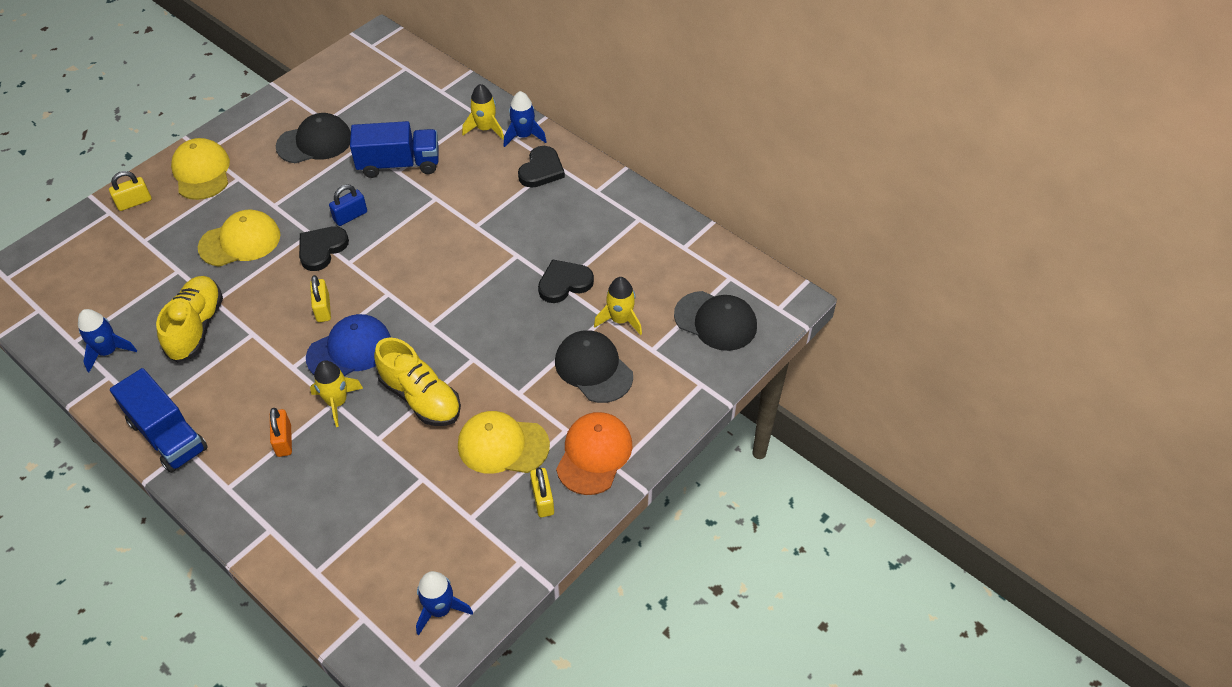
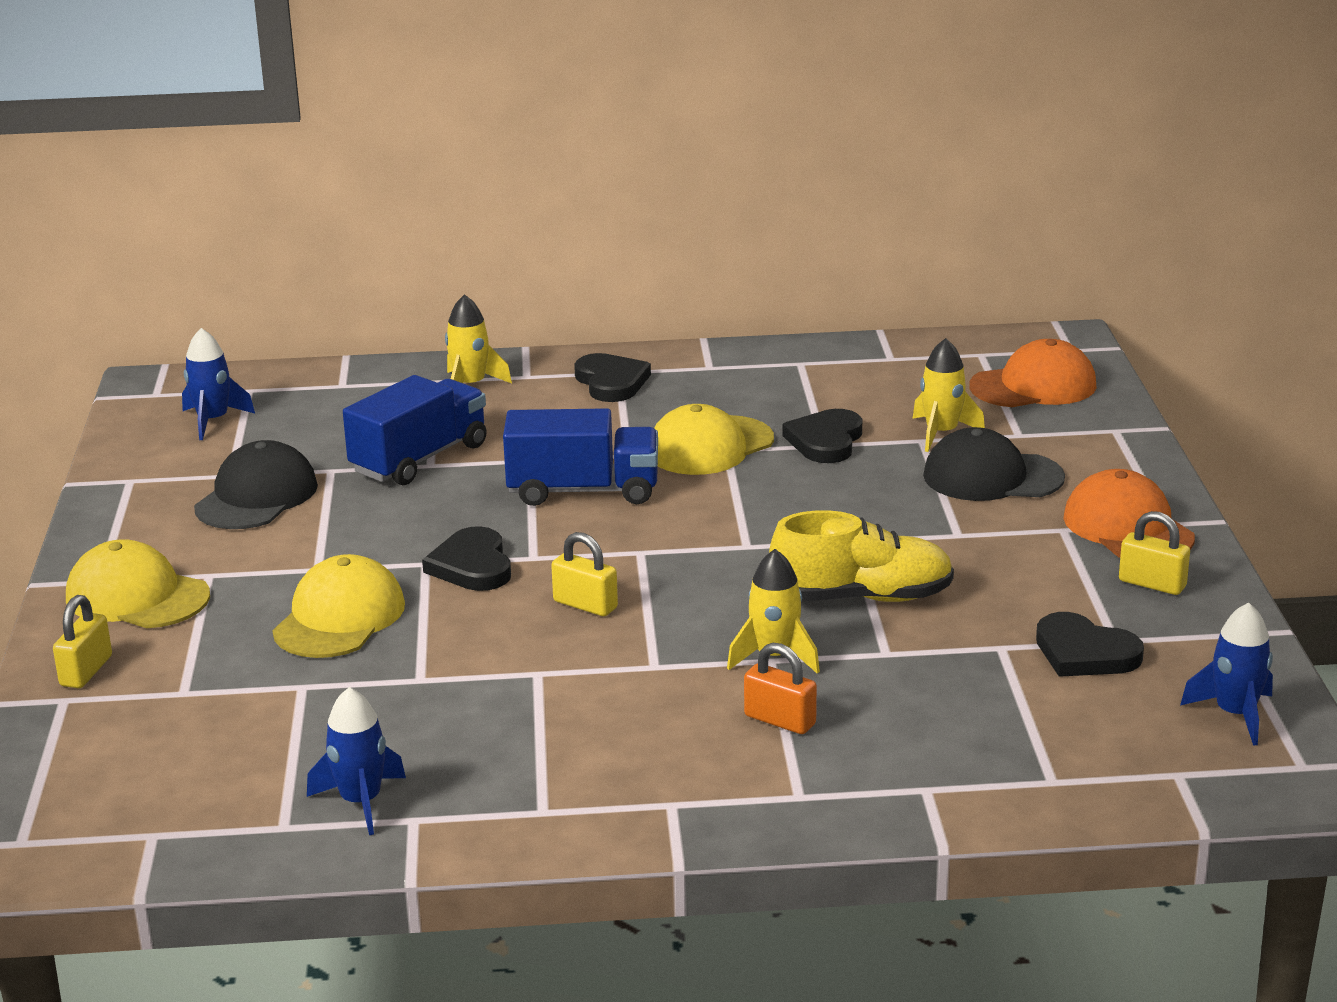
camera: 45 degrees left, 25 degrees down
(167, 435) = (620, 809): blue truck -> blue truck (583, 491)
(196, 327) = (446, 711): yellow shoe -> none
(350, 216) = (449, 524): blue padlock -> none
(350, 350) = (695, 614): blue cap -> none
(446, 514) = (1084, 653): none -> black heart
(502, 445) = (1027, 575): yellow cap -> yellow cap (710, 446)
(524, 136) = (531, 369): blue rocket -> blue rocket (213, 421)
(715, 321) = (1033, 386): black cap -> orange cap

